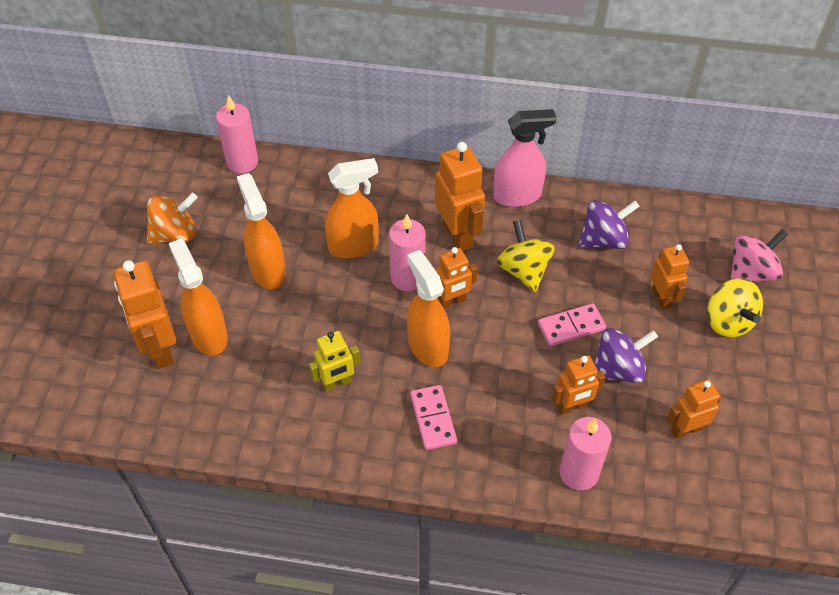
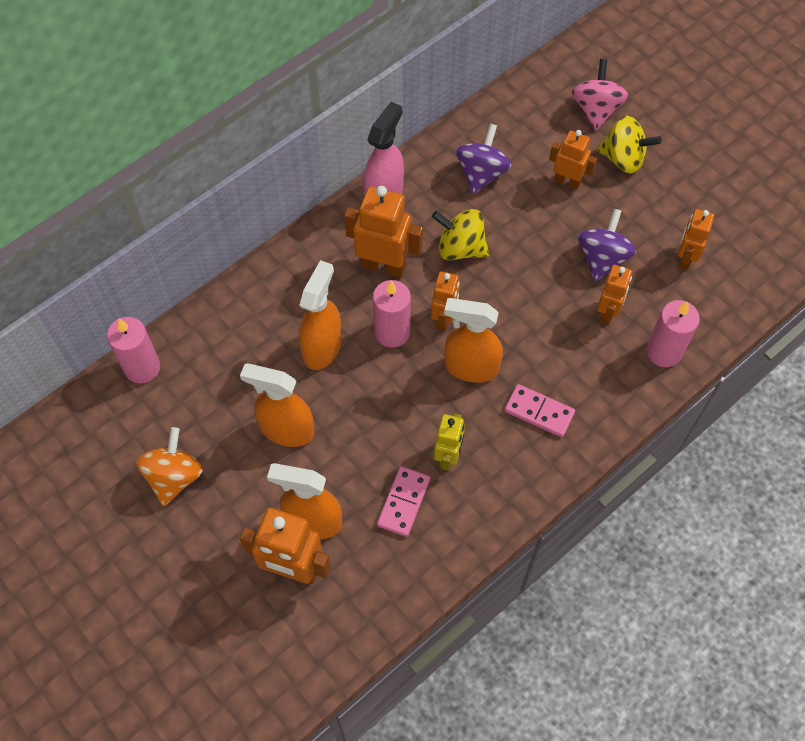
camera: 50 degrees left, 10 degrees up
(571, 326) = (539, 258): pink domino -> pink domino (403, 502)

